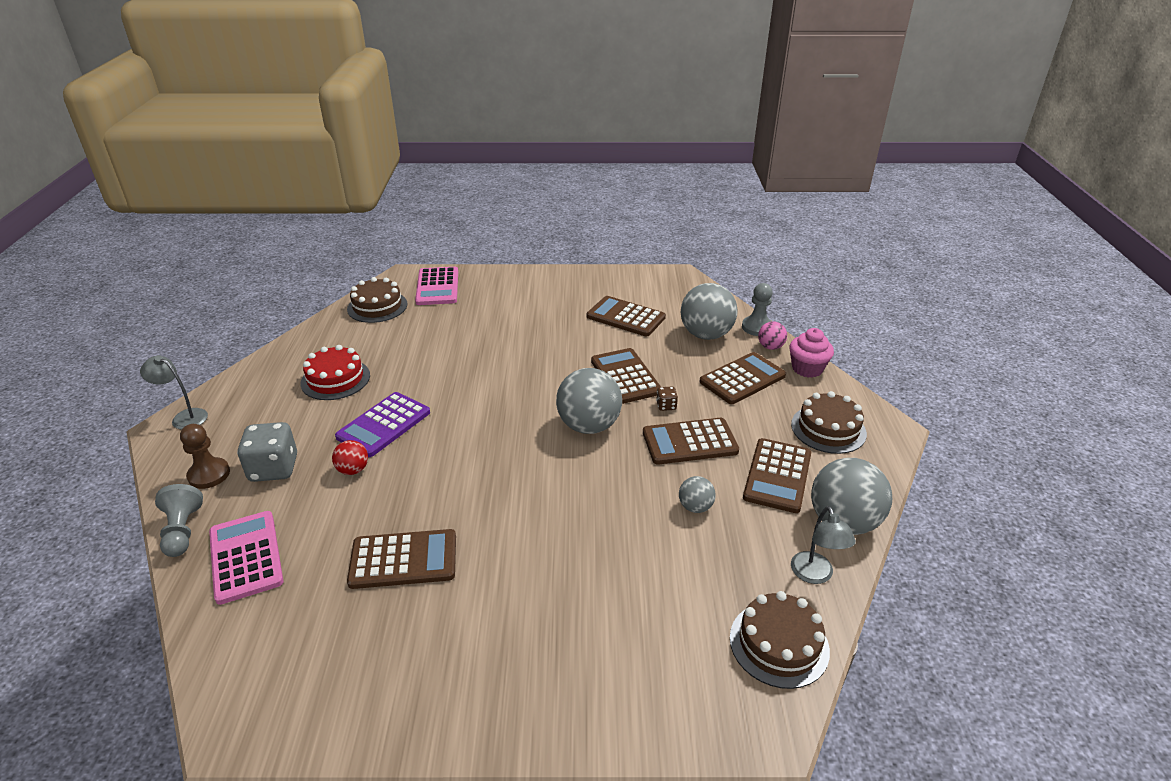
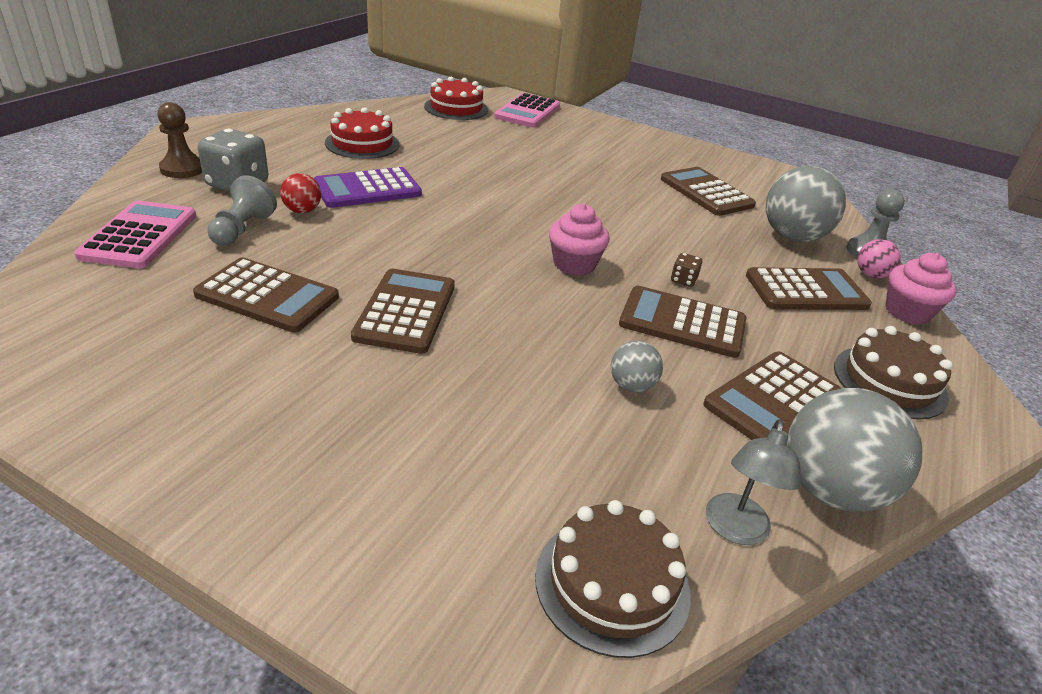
camera: 25 degrees right, 0 degrees up
(182, 531) = (115, 198): grey pawn -> grey pawn (242, 229)
(184, 417) = (211, 126): grey lamp -> none
(377, 306) = (456, 108): brown cake -> red cake
(588, 426) = (574, 264): grey ball -> pink cupcake
(625, 376) = (658, 239): brown calculator -> brown calculator (405, 311)

